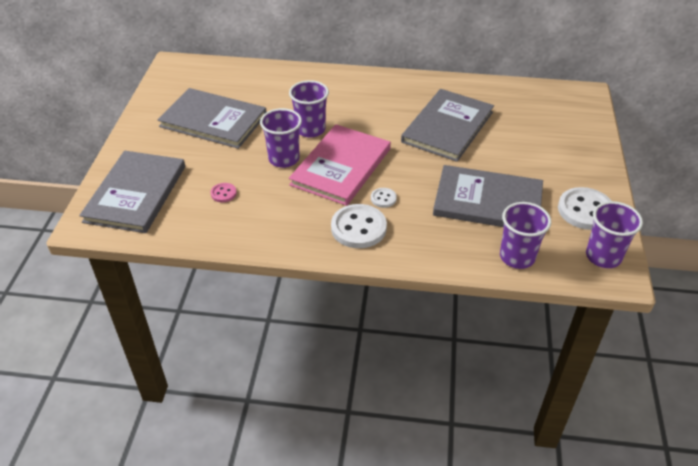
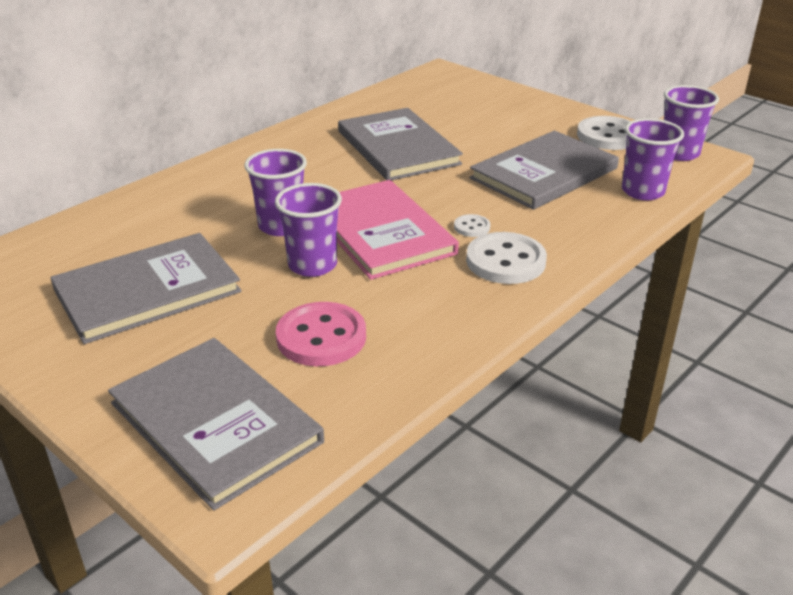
camera: 55 degrees left, 10 degrees down
(223, 193) = (321, 337): pink button -> pink button, size x2.06

